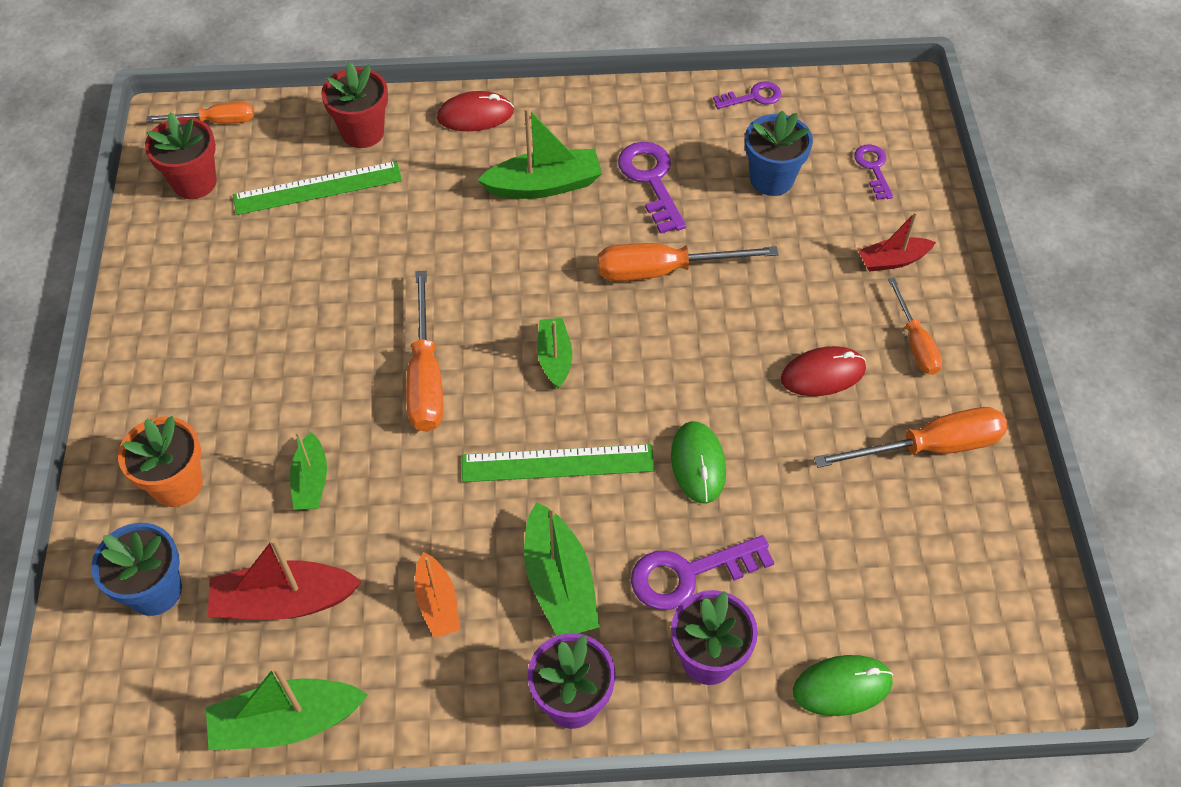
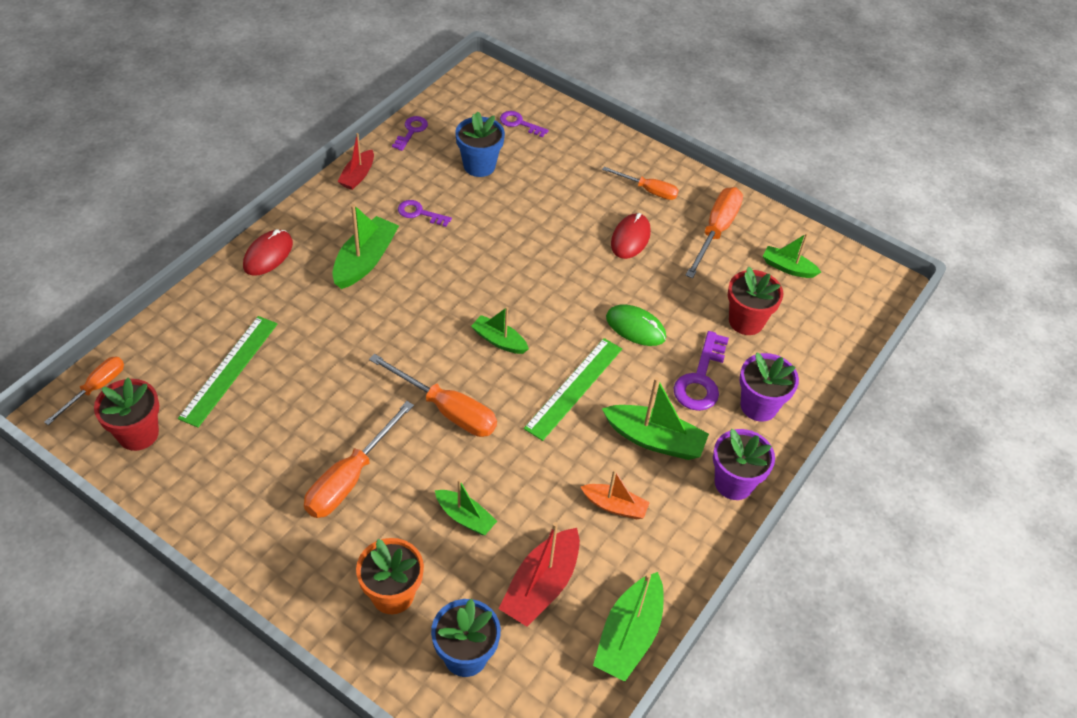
camera: 55 degrees left, 5 degrees down
(363, 132) = (210, 317): red flower pot -> red flower pot (746, 321)
(651, 180) = (419, 213): purple key -> purple key, size x0.61
(664, 270) = (491, 252): orange screwdriver -> orange screwdriver (350, 478)
(842, 687) = (821, 363): green mouse -> none
(893, 260) = (588, 160): red boat -> red boat (358, 176)
(957, 557) = (788, 268): none -> green boat

